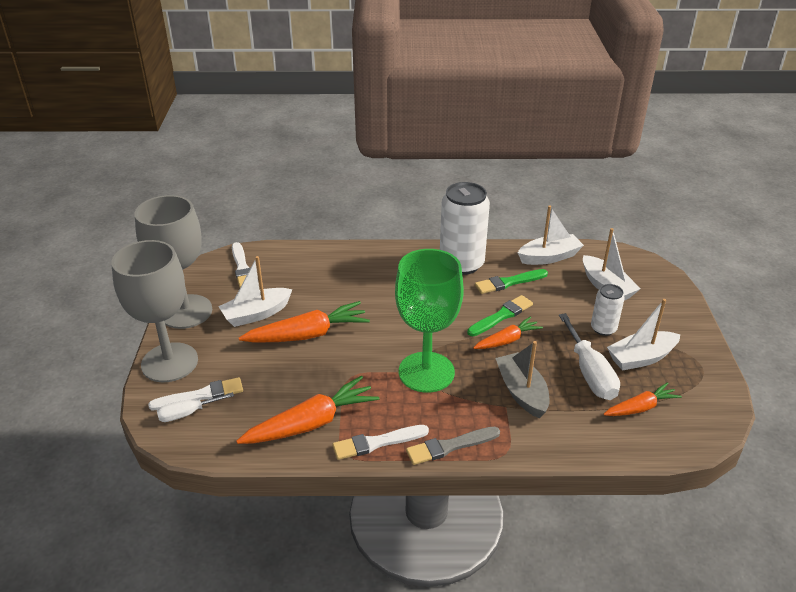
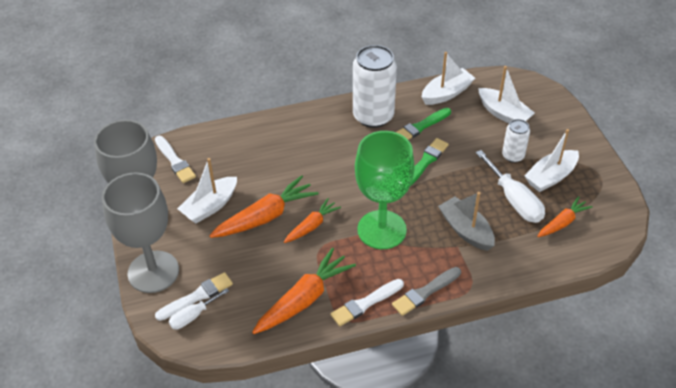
camera: 15 degrees left, 10 degrees up
(507, 340) = (438, 184): orange carrot -> orange carrot (312, 225)

